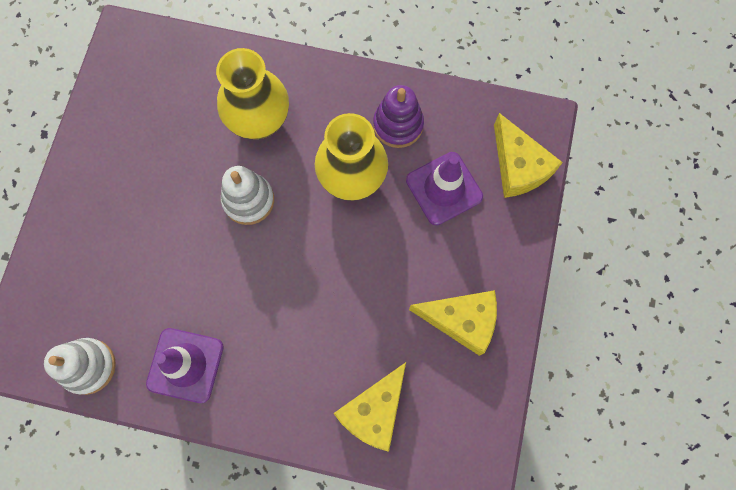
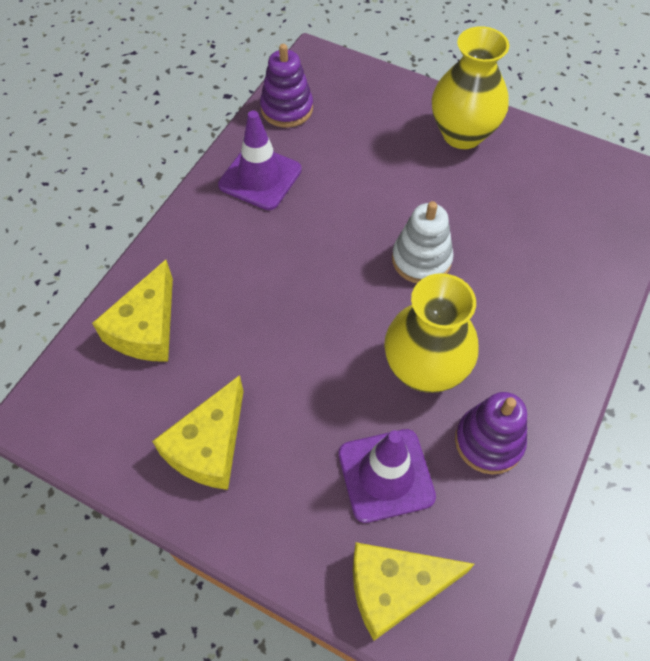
camera: 105 degrees right, 15 degrees down
(88, 366) = (287, 109): white stacking toy -> purple stacking toy
(259, 121) = (520, 288): yellow vase -> yellow vase (462, 134)
(374, 410) = (146, 328): yellow cheese -> yellow cheese turned 120 degrees counterclockwise

